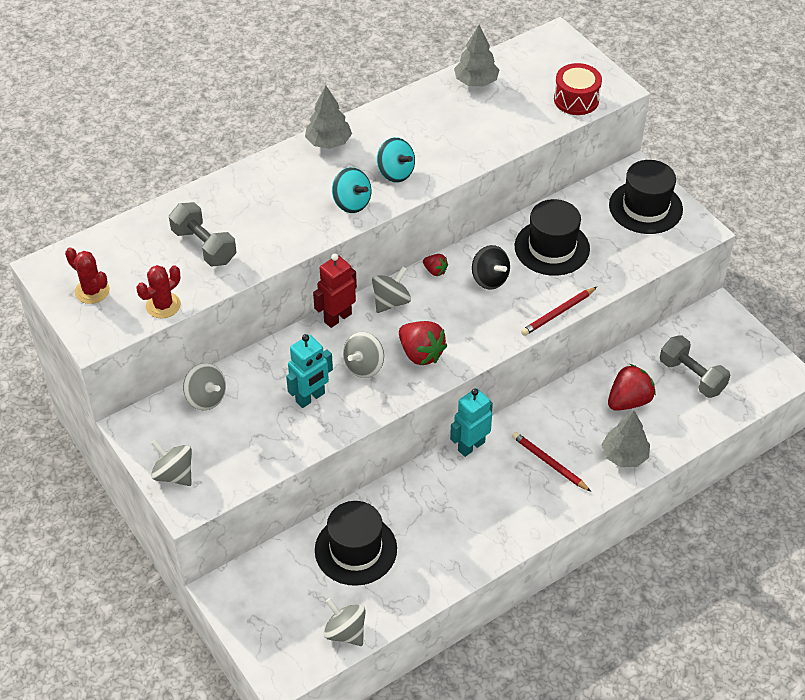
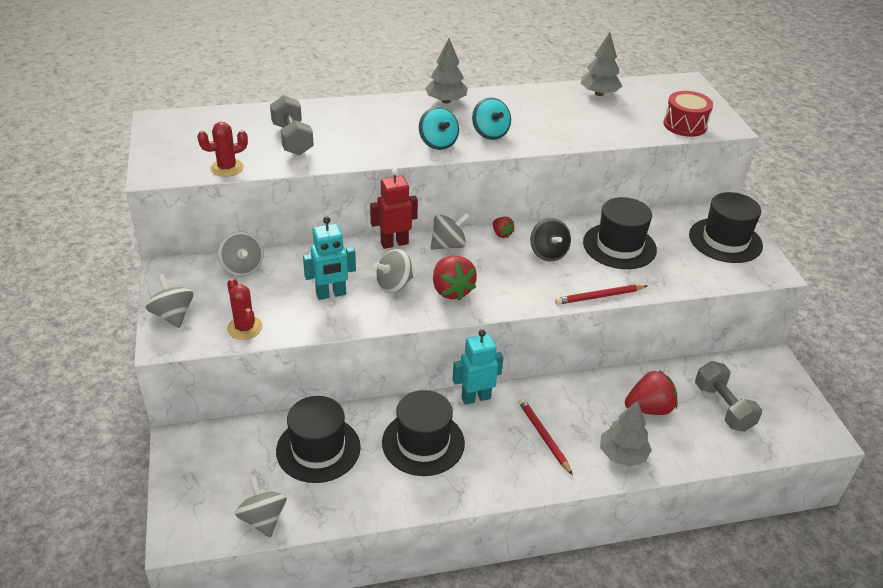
camera: 20 degrees right, 10 degrees down
(92, 291) = (179, 144): red cactus -> red cactus (244, 328)
(446, 508) = (423, 443): none -> black hat

